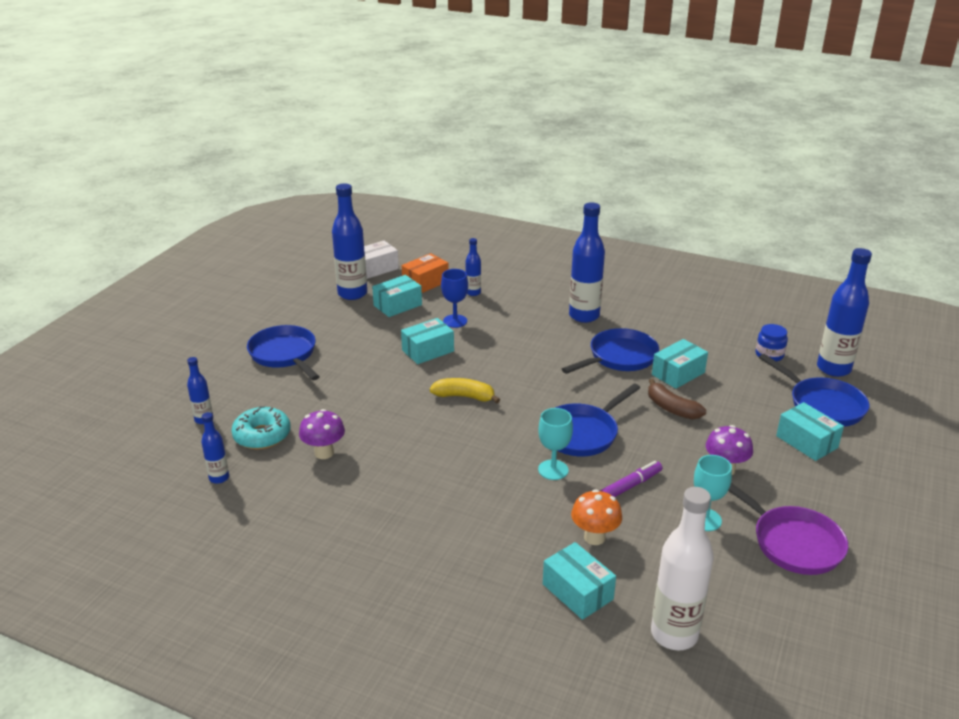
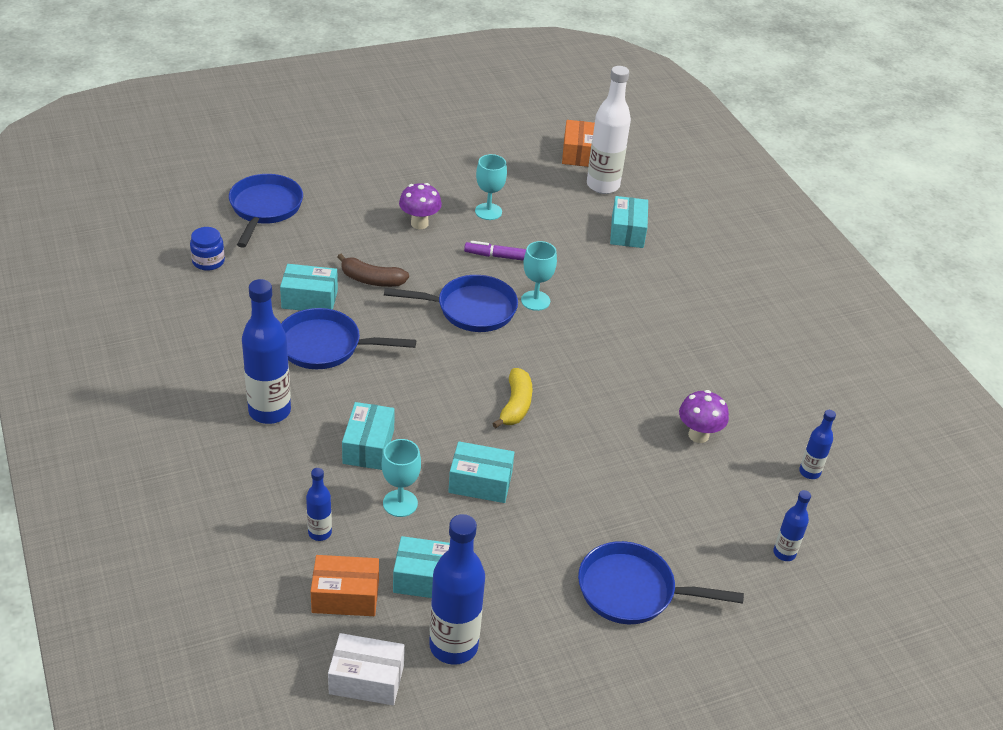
camera: 140 degrees left, 10 degrees up
(262, 435) = (740, 492): turquoise donut -> none
(284, 355) = (632, 591): blue pan -> blue pan turned 90 degrees clockwise
(455, 321) = (400, 503): blue goblet -> turquoise goblet
(464, 396) = (515, 405): yellow banana -> yellow banana turned 135 degrees counterclockwise
(594, 537) = (573, 248): orange mushroom -> none
(671, 408) = (371, 280): brown banana -> brown banana turned 105 degrees clockwise
(757, 661) = (578, 153): none -> orange box
(792, 543) = (461, 172): purple pan -> none
(806, 442) = (331, 200): turquoise box -> turquoise box (368, 446)
(833, 369) = (192, 220): blue bottle -> none

